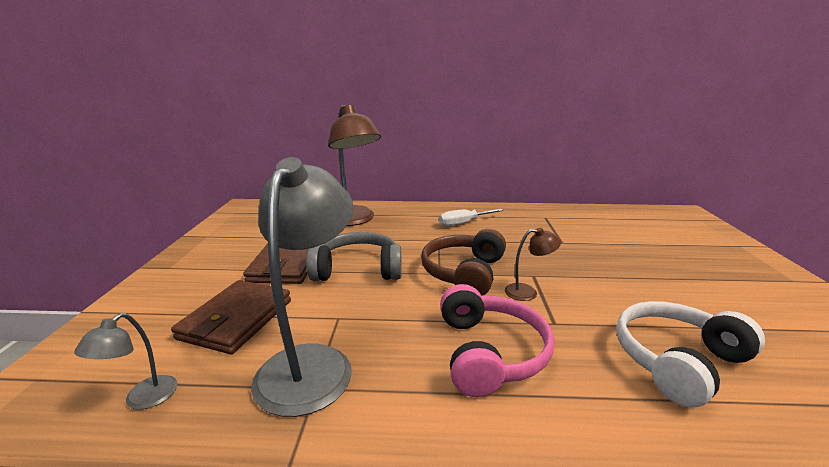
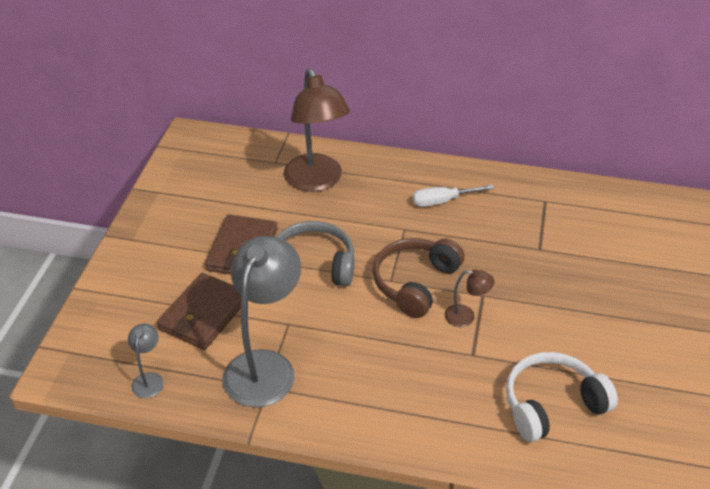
camera: 10 degrees right, 20 degrees up
(142, 399) = (149, 379): grey lamp -> grey lamp turned 150 degrees clockwise
(489, 352) = (404, 376): pink headphones -> none

